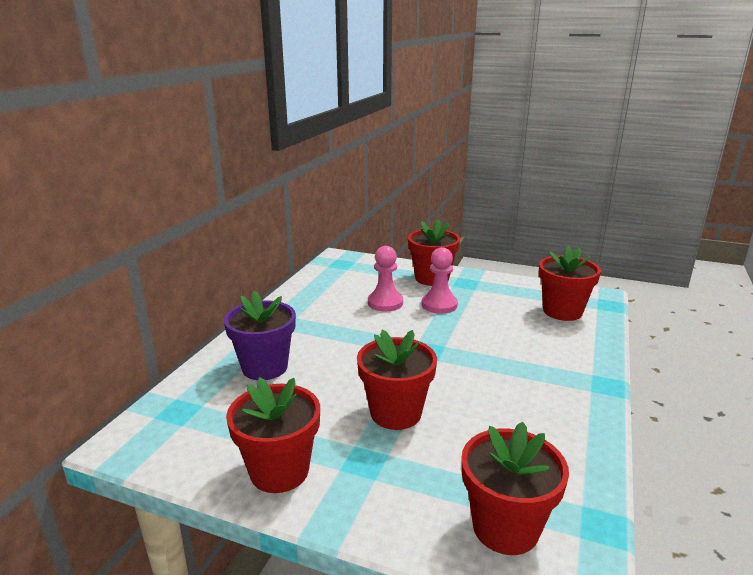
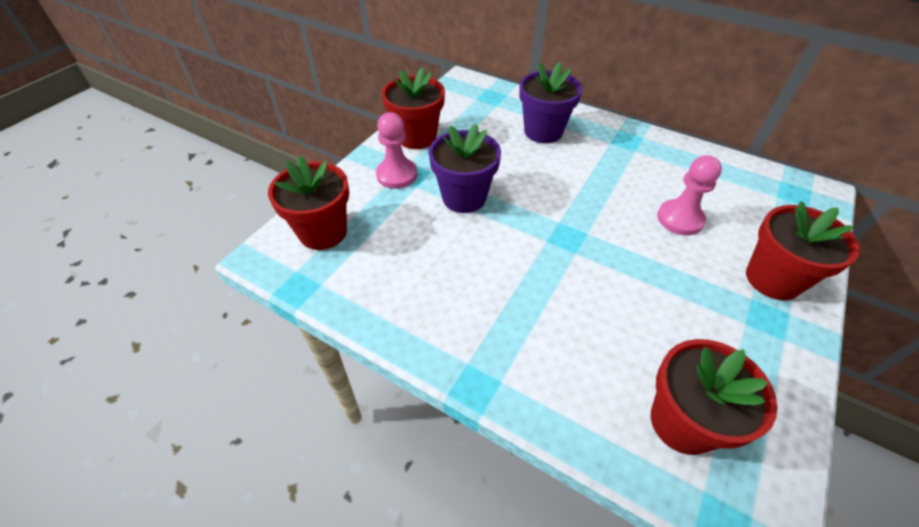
camera: 100 degrees right, 25 degrees up
(395, 413) = (464, 197): red flower pot -> purple flower pot
(439, 305) = (682, 269): pink pawn -> pink pawn (397, 175)

